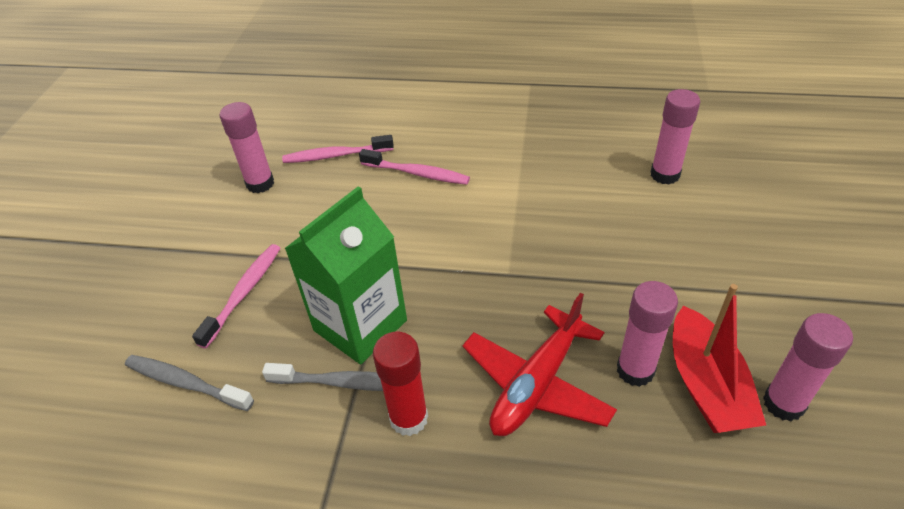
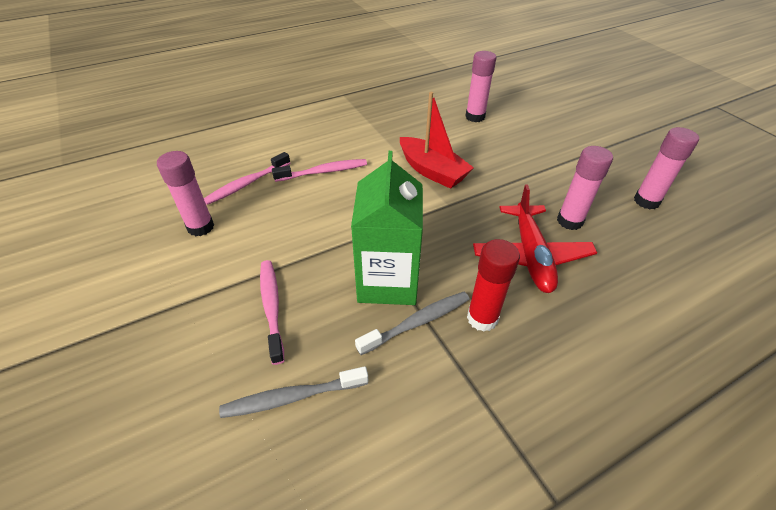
camera: 40 degrees left, 0 degrees up
(706, 385) = (607, 210): red boat -> red boat (432, 171)

